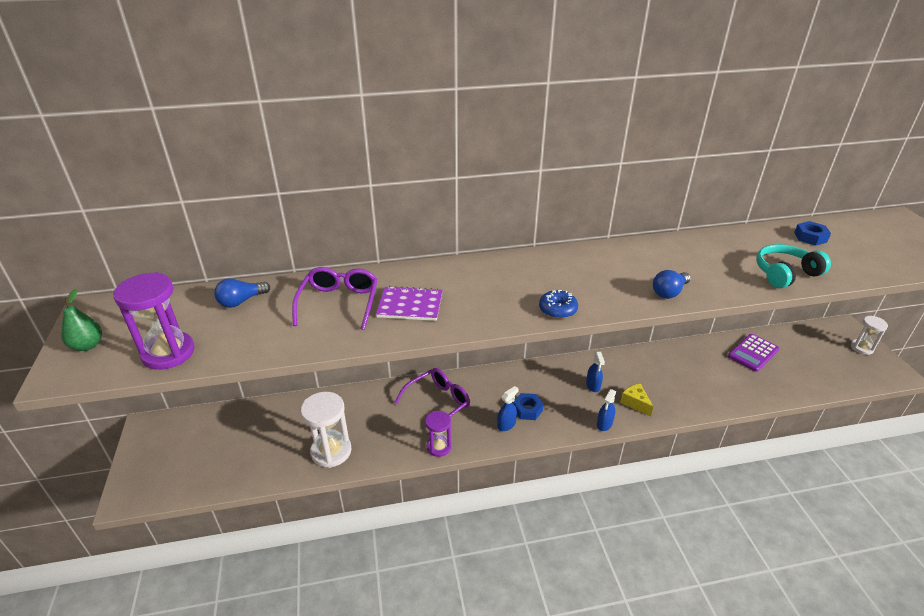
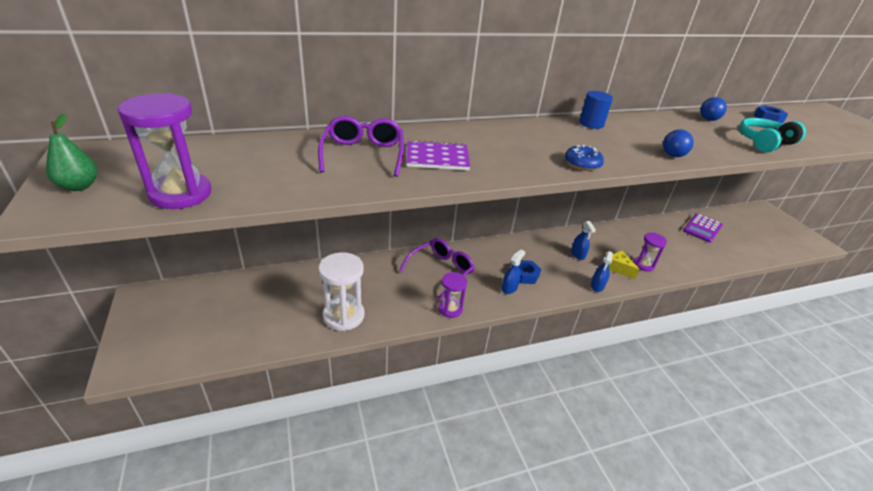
camera: 10 degrees left, 0 degrees up
(241, 301) = (256, 151): blue light bulb -> blue light bulb (710, 118)
(590, 254) = (591, 124): none -> blue cylinder
(666, 399) = (643, 265): none -> purple hourglass
(861, 348) = (784, 224): white hourglass -> none

